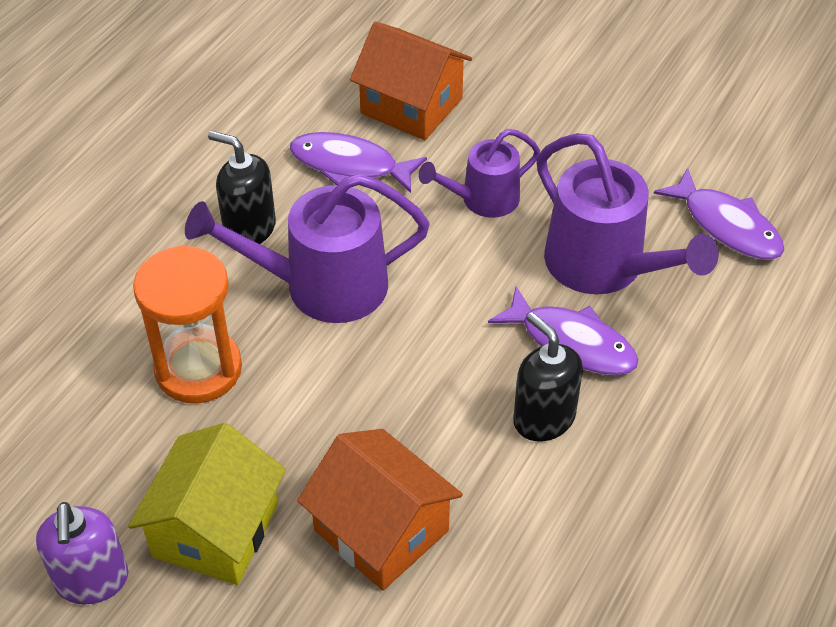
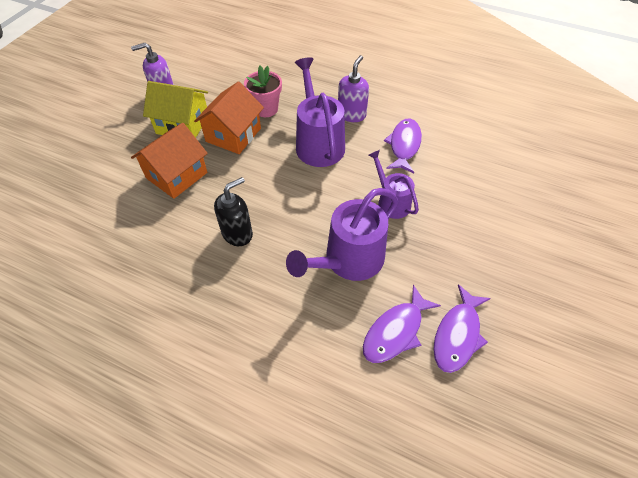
camera: 85 degrees right, 5 degrees up
(198, 369) = (266, 109): orange hourglass -> pink flower pot
(249, 229) = (351, 114): black soap dispenser -> purple soap dispenser
(411, 106) = (458, 166): orange house -> orange house (233, 135)
(571, 343) = (289, 245): purple fish -> purple fish (457, 335)

